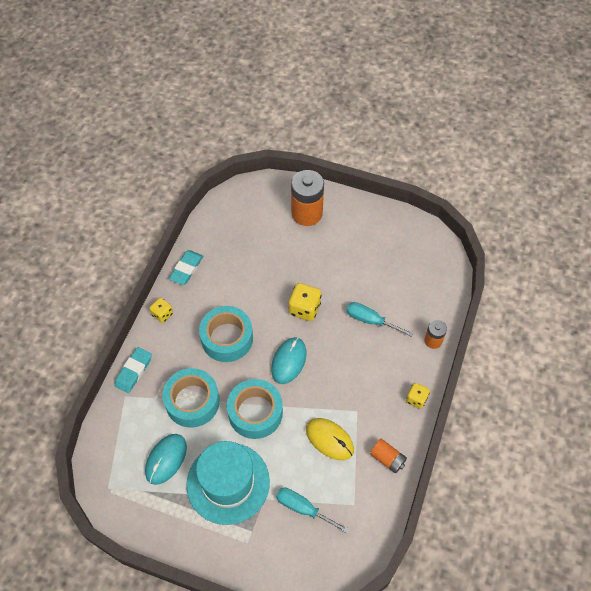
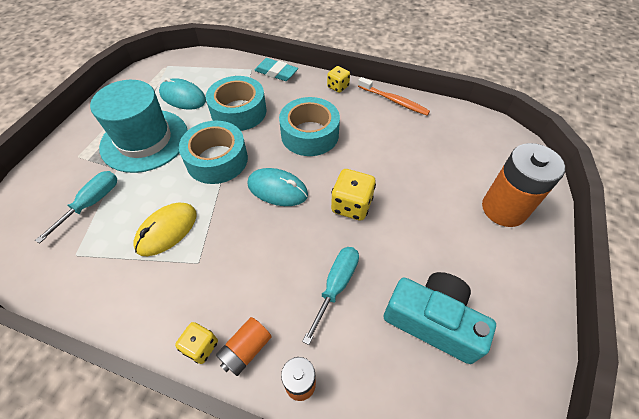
camera: 90 degrees right, 5 degrees down
(186, 269) = (394, 101): turquoise eraser -> orange toothbrush
(387, 459) = (121, 298): orange battery -> orange battery (246, 350)
(391, 268) = (432, 321): none -> turquoise camera

